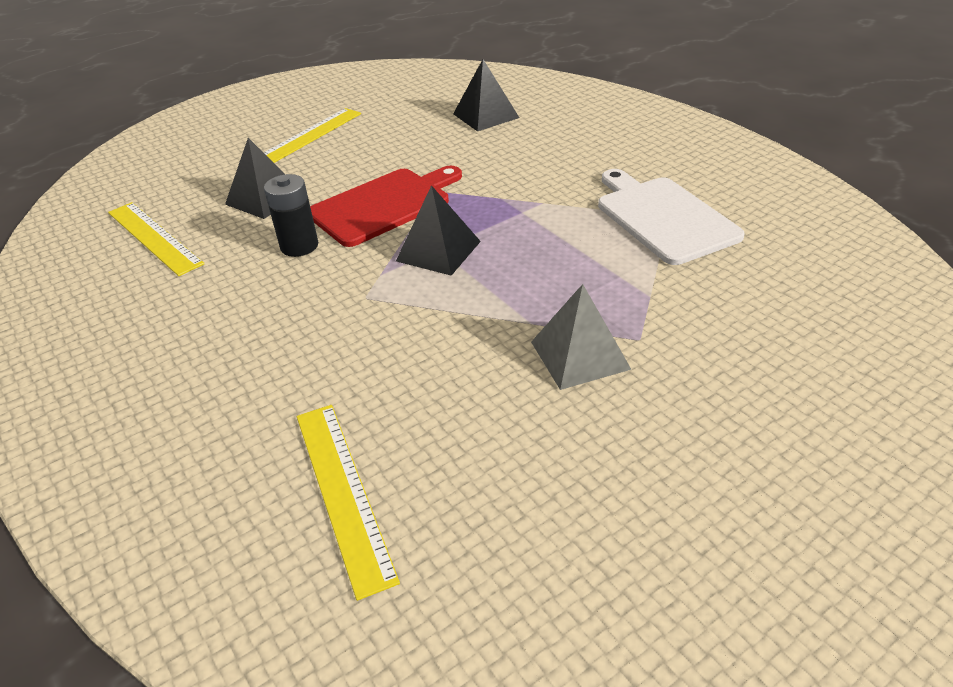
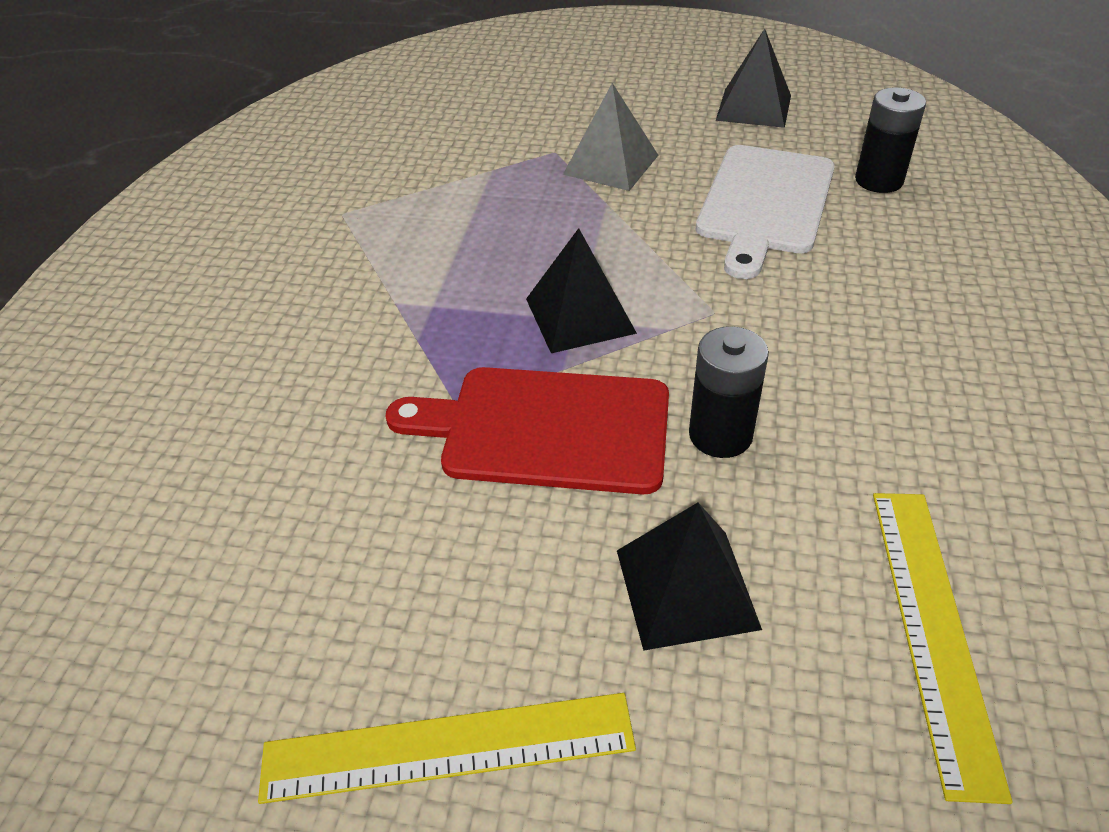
camera: 135 degrees left, 5 degrees up
(343, 492) = (879, 180): yellow ruler -> black battery
(486, 116) = (156, 517): black pyramid -> black pyramid (754, 107)
(663, 217) = (347, 214): white cutting board -> white cutting board (764, 204)

